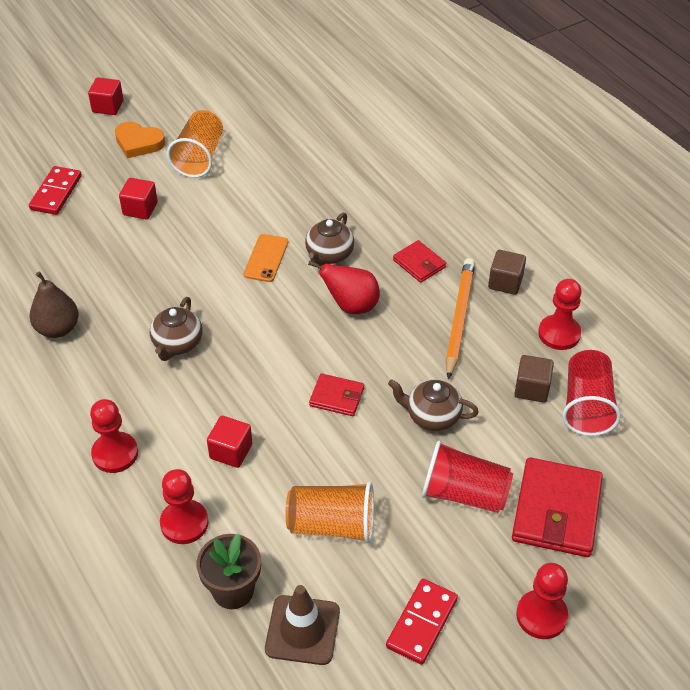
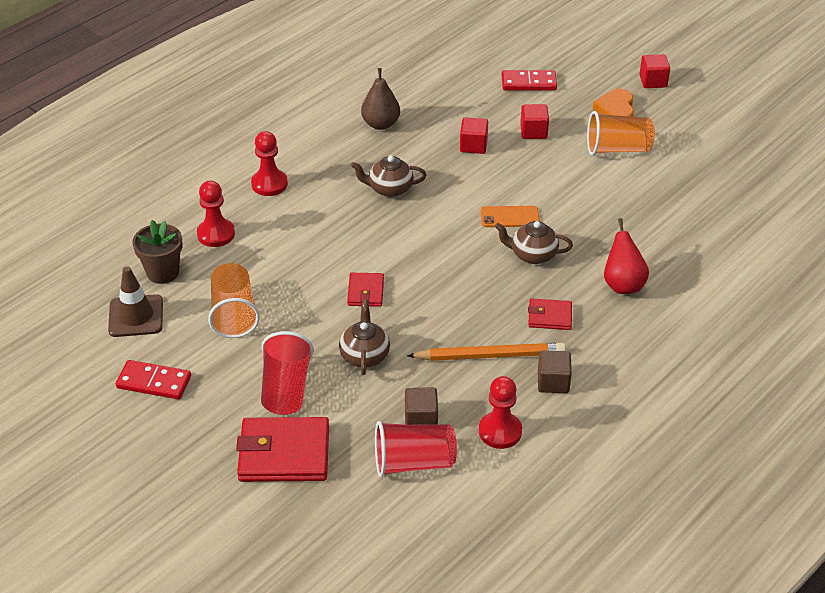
camera: 75 degrees right, 5 degrees down
(231, 451) = (290, 243): red cube -> red cube (473, 146)
(351, 306) = (475, 281): red pear -> red pear (623, 285)
(419, 264) = (549, 316): red wallet -> red wallet turned 60 degrees clockwise
(541, 615) = (174, 456): red pawn -> none

